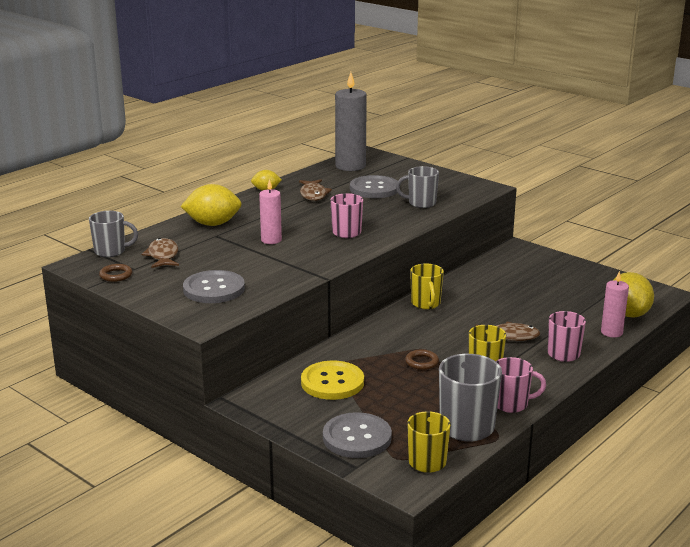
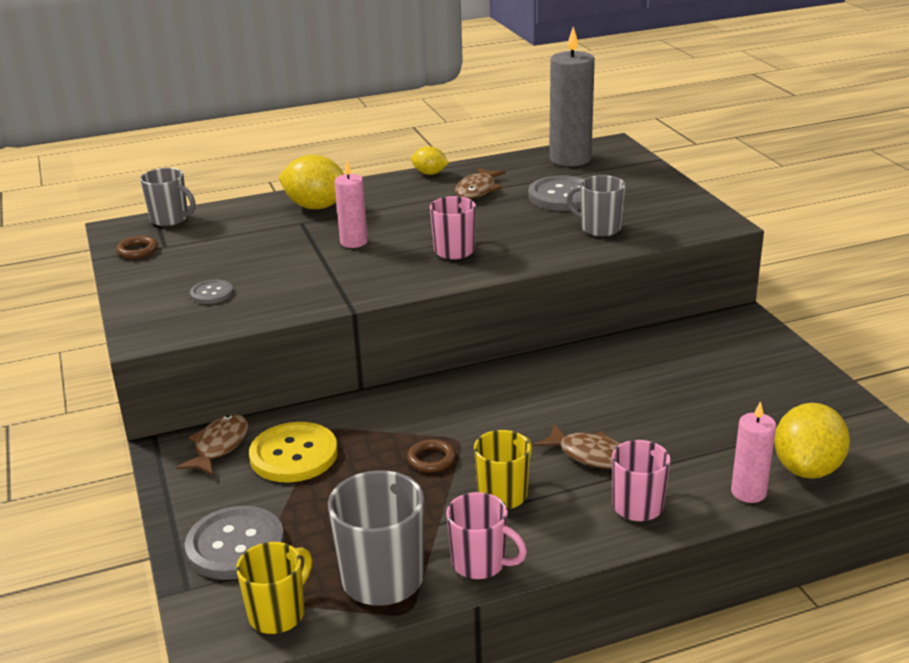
camera: 30 degrees right, 5 degrees up
(163, 256) = (214, 236): brown fish -> brown fish (219, 446)
(214, 289) = (212, 293): grey button -> grey button, size x0.53
(426, 304) = (528, 374): yellow mug -> none

